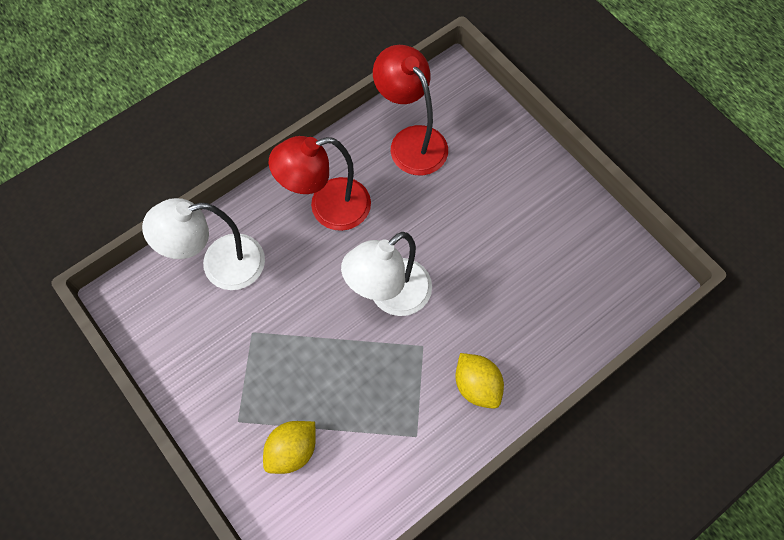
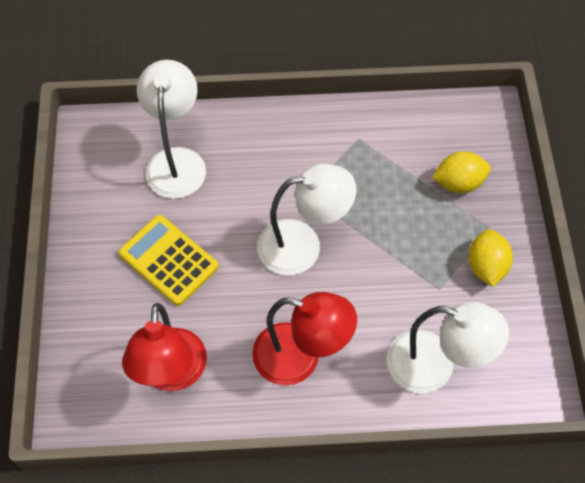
camera: 145 degrees left, 5 degrees down
(477, 386) = (287, 142): yellow lemon -> yellow lemon (486, 266)
(485, 216) = (169, 260): none -> yellow calculator
(555, 302) = (177, 161): none -> white lamp

